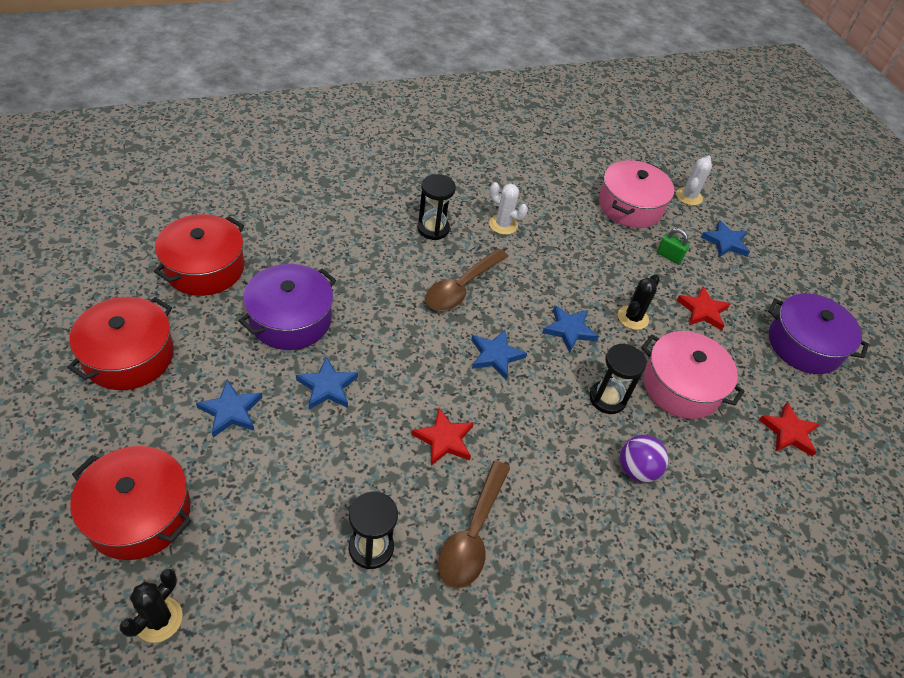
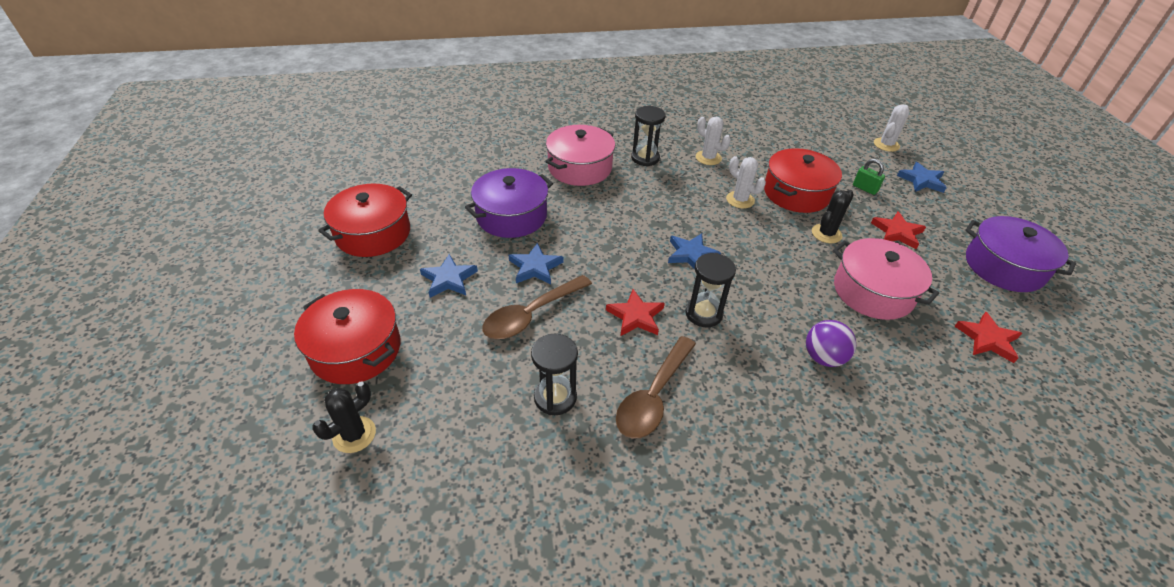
camera: 15 degrees right, 5 degrees down
(204, 268) = (447, 176): red pot -> red pot (796, 193)
(461, 287) = (665, 201): brown spoon -> brown spoon (531, 315)
(541, 280) = (740, 200): none -> white cactus
(569, 330) = (763, 239): blue star -> none
(607, 398) = (797, 296): black hourglass -> black hourglass (703, 313)
(630, 206) = (828, 149): pink pot -> pink pot (580, 168)

